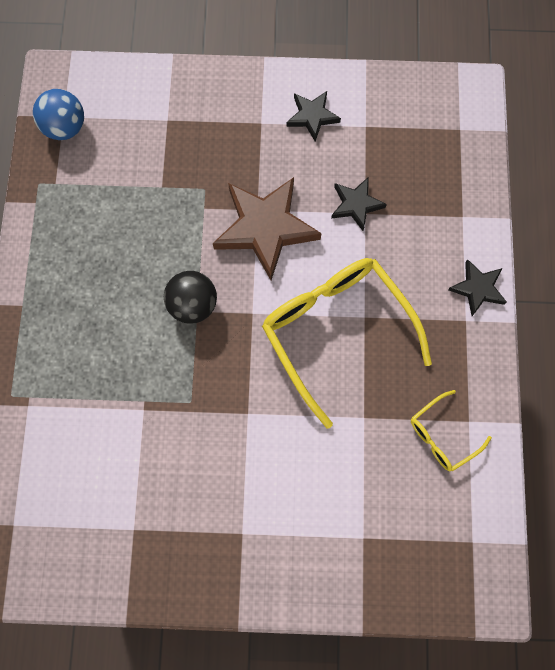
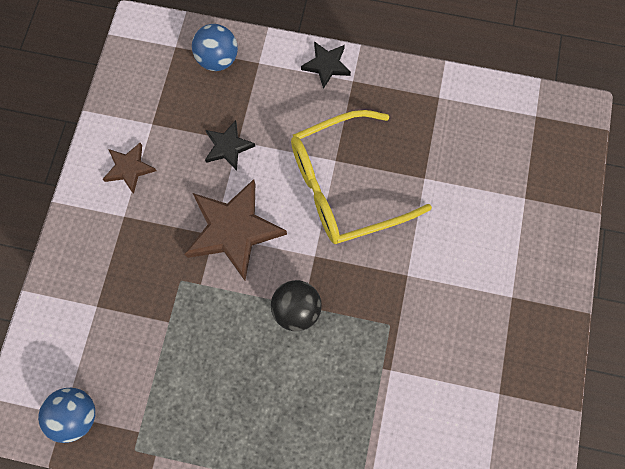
camera: 80 degrees left, 0 degrees up
(312, 116) = (129, 168): black star -> brown star
(442, 435) = (448, 119): yellow glasses -> none
(455, 174) = (218, 59): none -> blue ball

